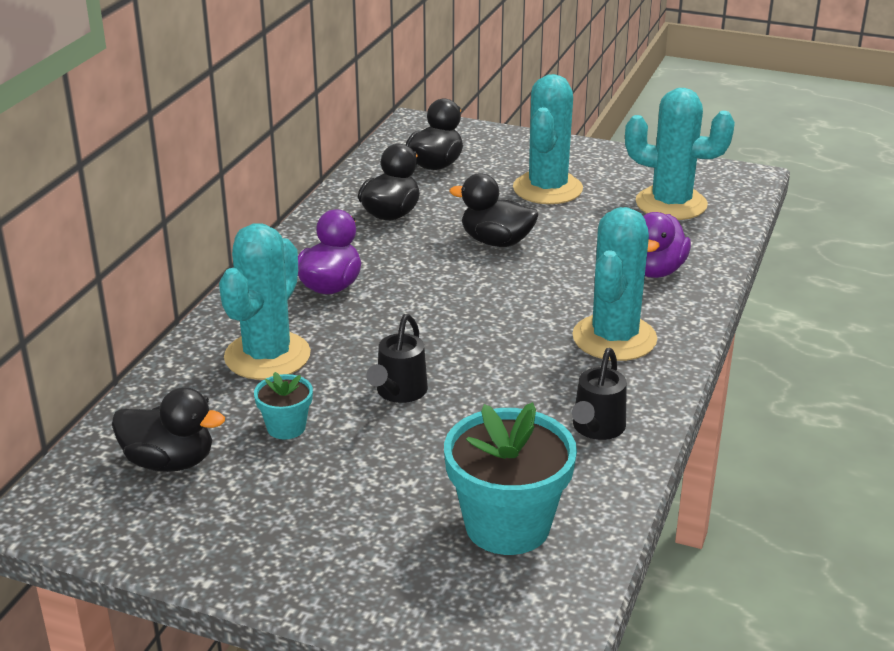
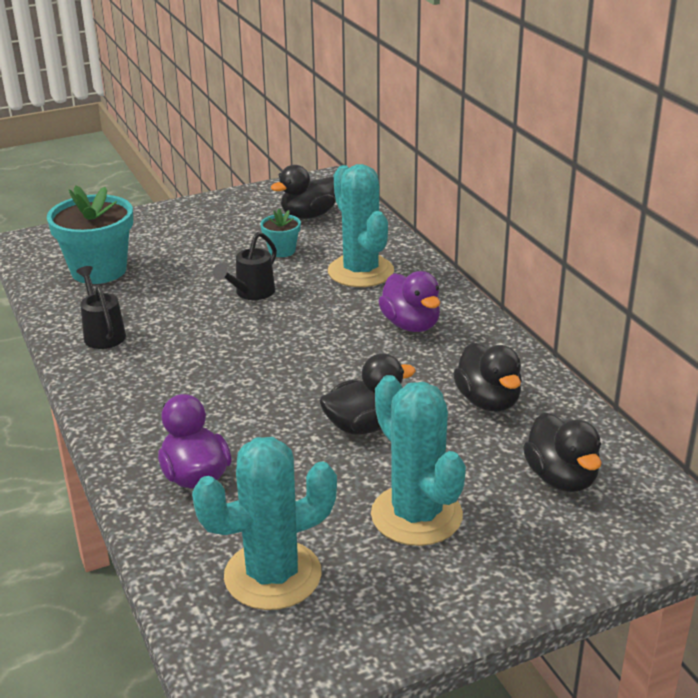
camera: 135 degrees right, 0 degrees up
(399, 392) = (251, 293): black watering can -> black watering can turned 120 degrees counterclockwise
(614, 338) = (159, 396): turquoise cactus -> none

